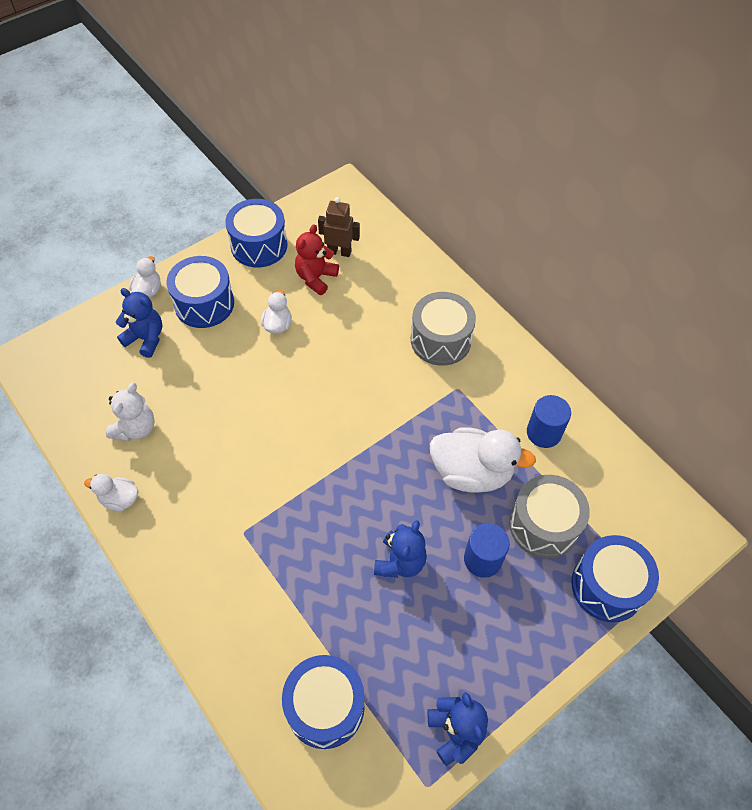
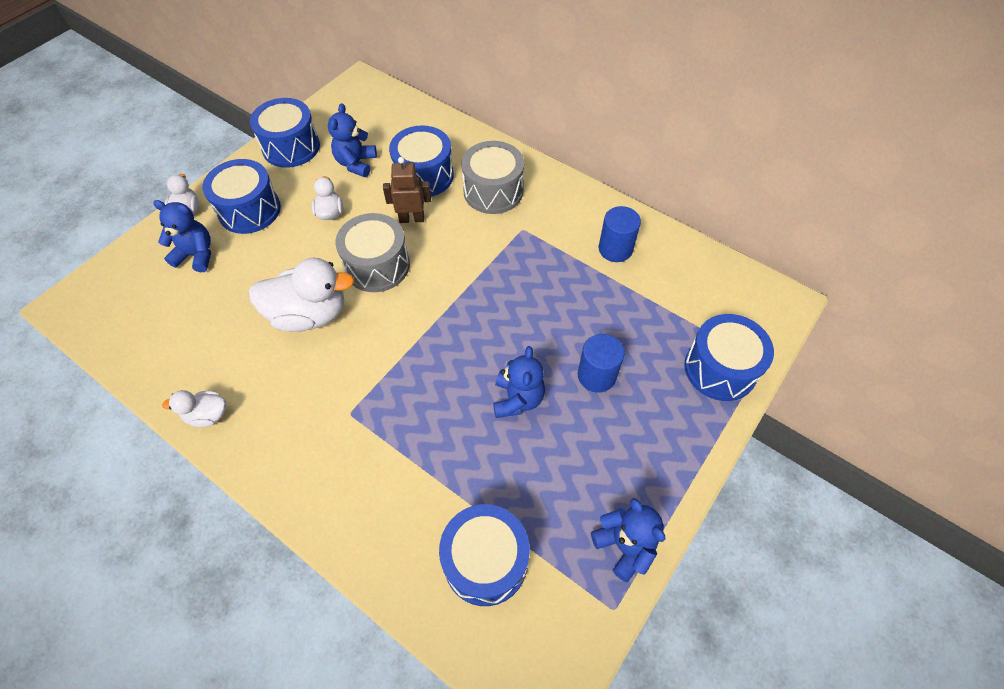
camera: 15 degrees left, 0 degrees up
(135, 428) = (207, 342): white teddy bear -> none
(316, 278) = (356, 163): red teddy bear -> blue teddy bear
(339, 252) = (372, 136): brown robot -> brown robot (412, 219)
(378, 307) = (424, 176): none -> blue drum
(471, 472) = (560, 300): white duck -> white duck (309, 314)
(543, 525) = (643, 330): grey drum -> grey drum (377, 266)

